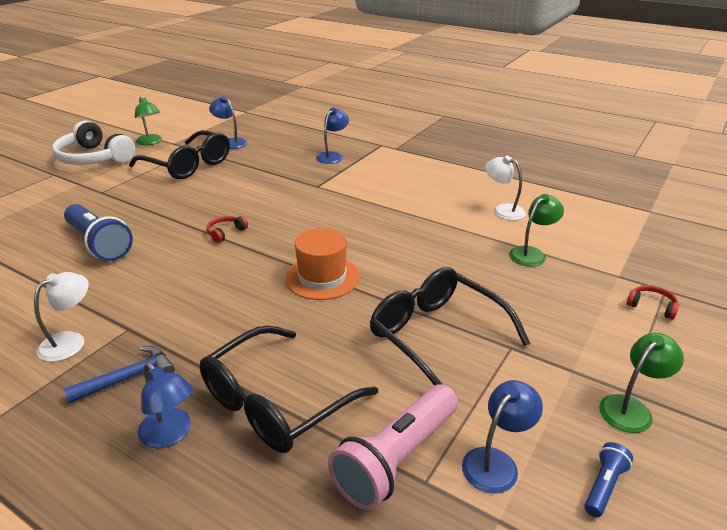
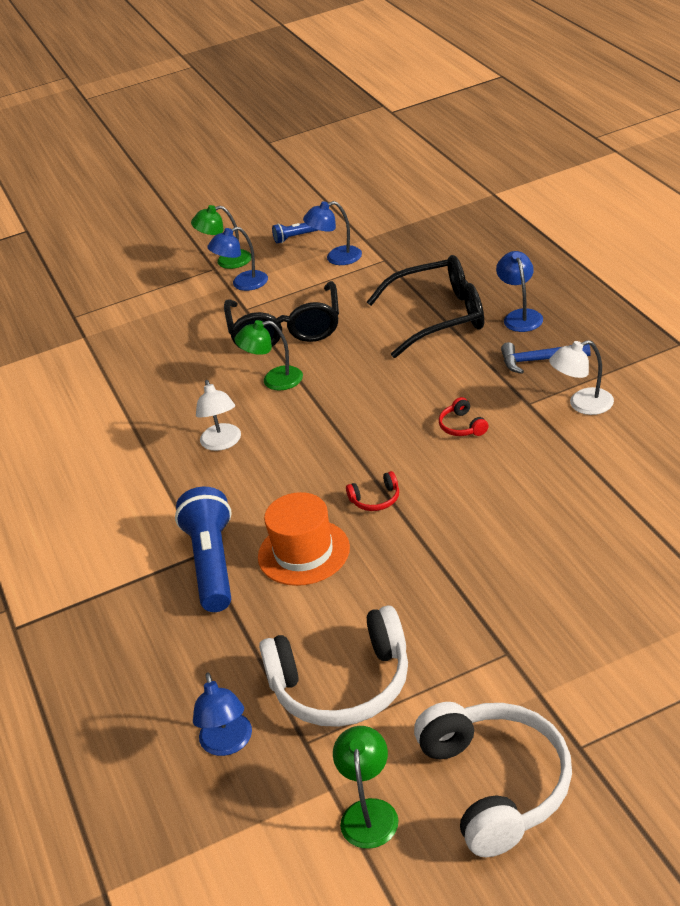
camera: 140 degrees left, 5 degrees up
(99, 244) = (532, 529): blue flashlight -> blue flashlight (212, 563)
(188, 165) = (342, 685): black glasses -> white headphones
(322, 277) = (323, 407): orange hat -> orange hat (303, 552)
(333, 156) = (112, 623): blue lamp -> blue lamp (243, 284)
(396, 459) = (389, 272): pink flashlight -> none
(502, 210) = (57, 436): white lamp -> white lamp (222, 443)
(532, 253) = (113, 376): green lamp -> green lamp (274, 380)
(651, 306) = (106, 308): red headphones -> red headphones (462, 426)

